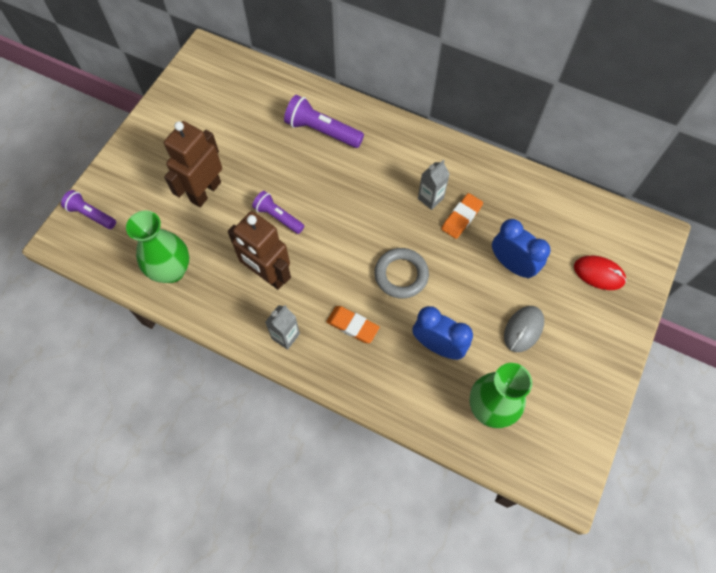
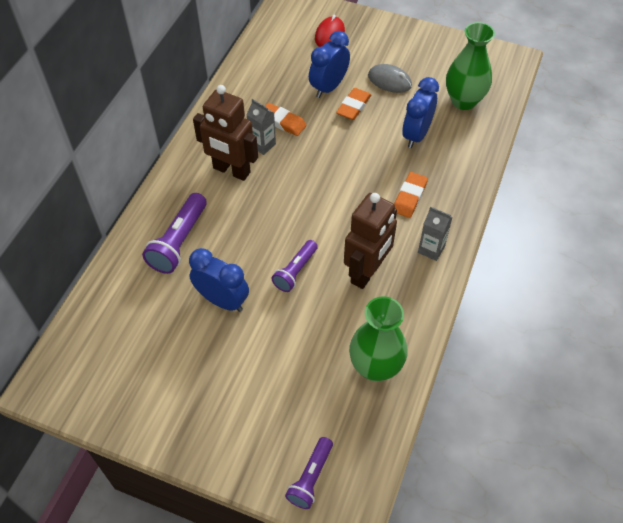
camera: 95 degrees left, 10 degrees down
(205, 192) = (267, 349): brown robot -> brown robot (231, 170)
(257, 161) = (222, 300): none -> blue clock
(401, 275) = (350, 163): grey ring -> none
(483, 287) = (353, 106): none -> orange eraser

